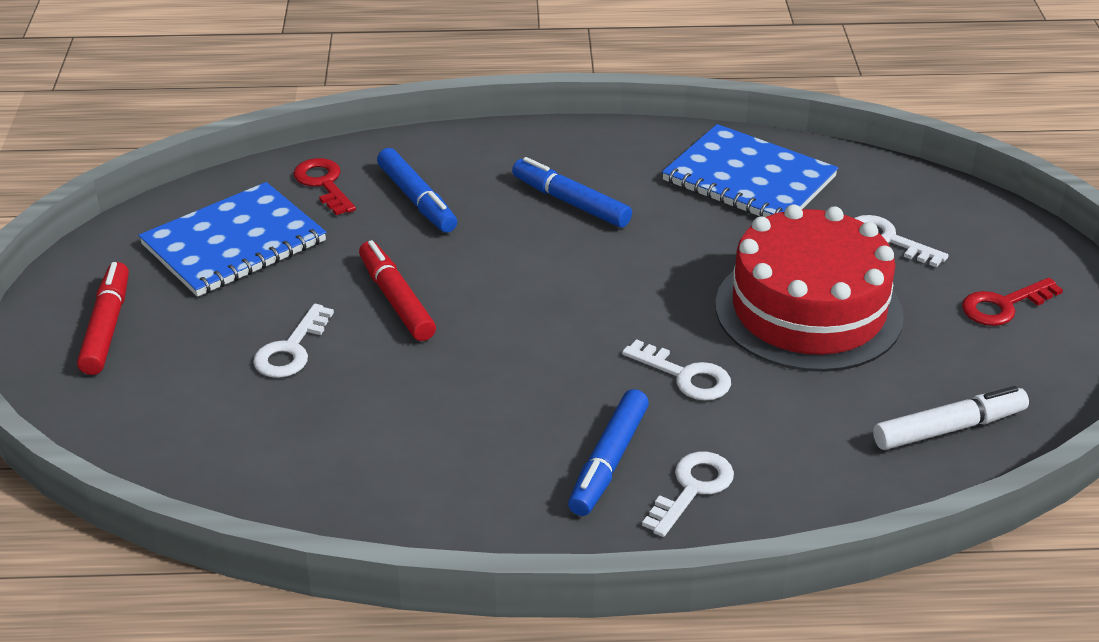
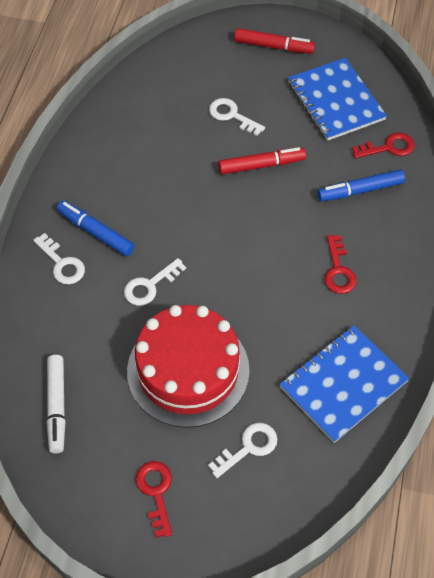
camera: 105 degrees right, 20 degrees up
(571, 203) = (338, 270): blue marker -> red key

